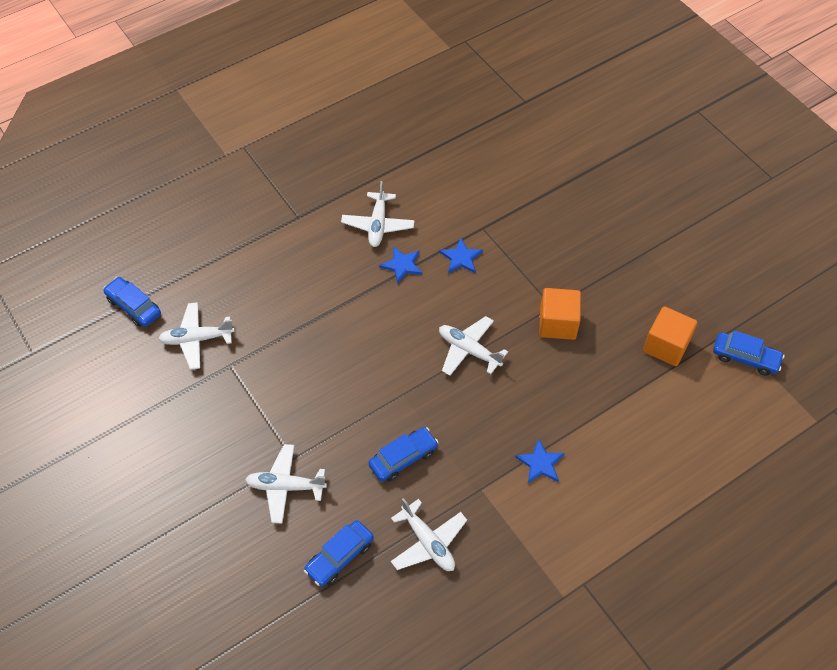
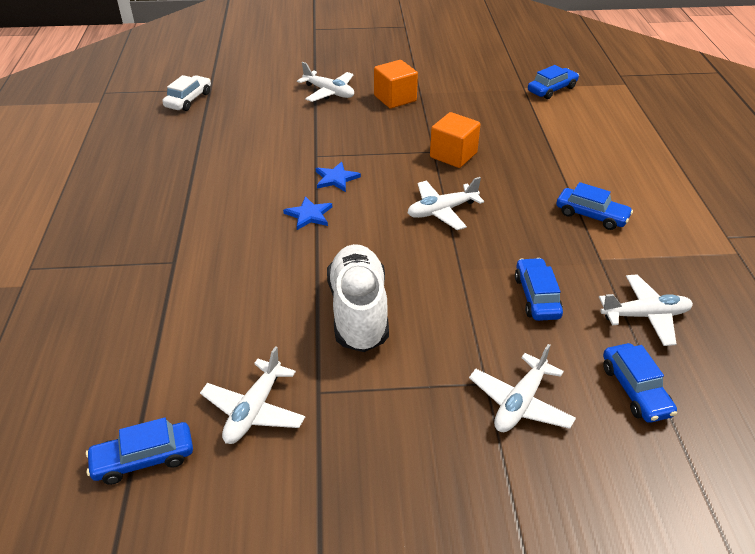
camera: 60 degrees left, 15 degrees down
(316, 351) = (358, 311): none -> white shoe
(378, 225) = (245, 212): white plane -> white plane (329, 92)
(497, 99) = (188, 100): none -> white car
(540, 463) = (591, 215): blue star -> blue car
(666, 346) = (516, 116): orange cube -> orange cube (395, 98)

